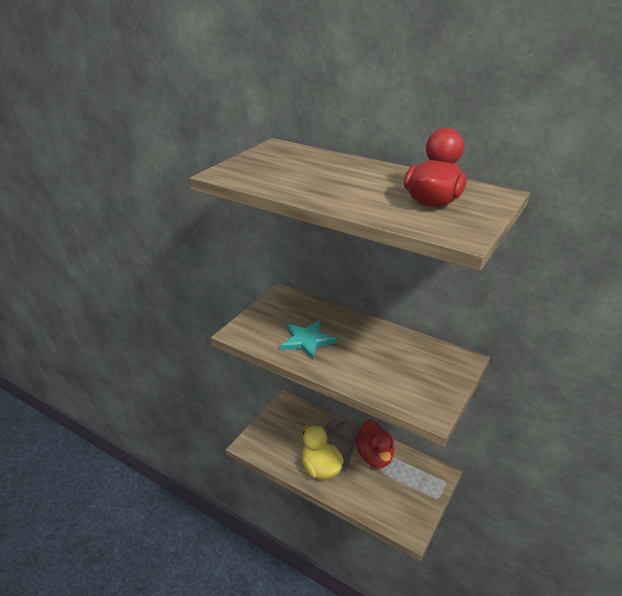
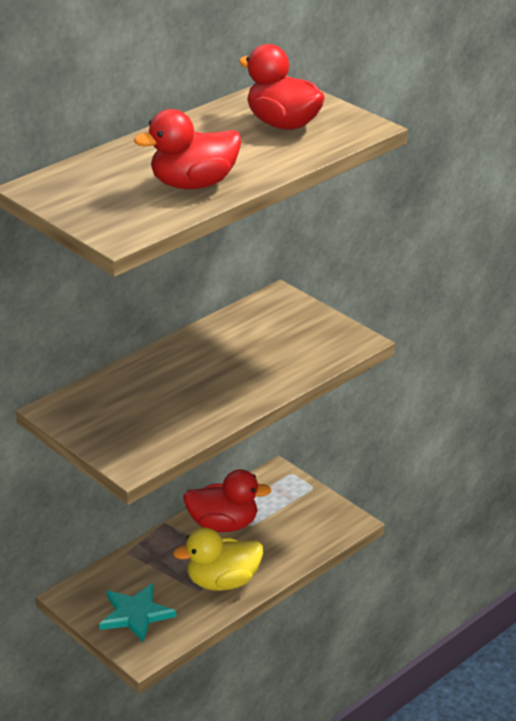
camera: 75 degrees left, 0 degrees up
(307, 184) = (193, 184): none -> red duck
(307, 340) = (183, 404): turquoise star -> turquoise star (135, 614)

